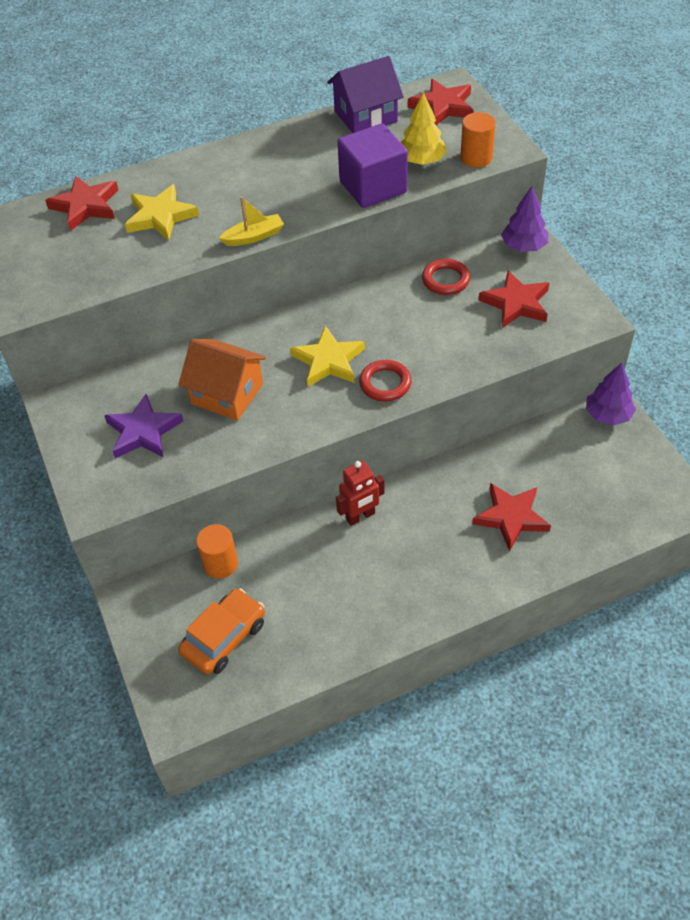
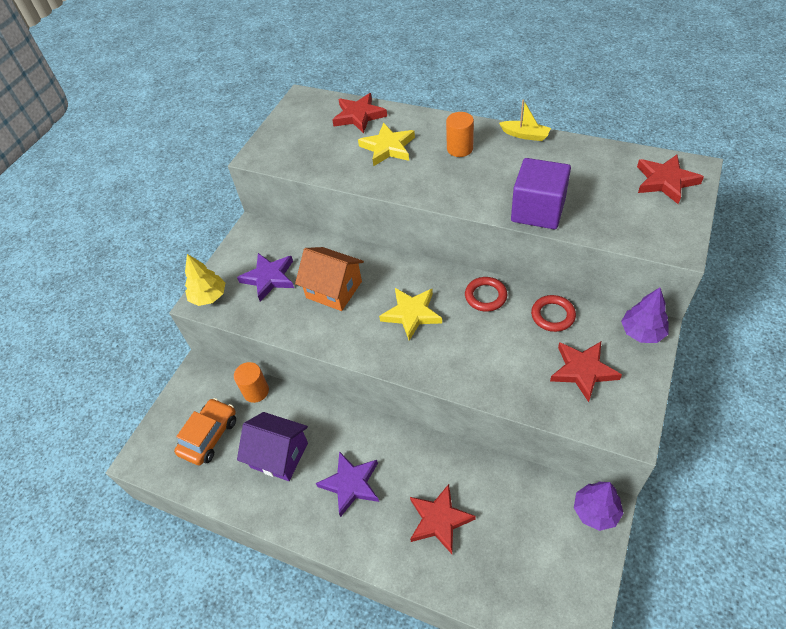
camera: 50 degrees right, 0 degrees up
(224, 637) = (209, 436): orange car -> orange car turned 60 degrees counterclockwise
(227, 394) = (334, 289): orange house -> orange house turned 45 degrees counterclockwise
(254, 236) = (421, 195): yellow boat -> yellow boat (525, 135)
(360, 516) = (354, 432): red robot -> none
(365, 116) = (597, 156): purple house -> purple house (279, 455)
(385, 383) = (426, 357): red ring -> red ring (485, 296)
(409, 556) = (351, 484): none -> purple star
(421, 161) = (596, 213): yellow tree -> yellow tree (209, 296)
(476, 158) = (641, 236): orange cylinder -> orange cylinder (460, 149)

